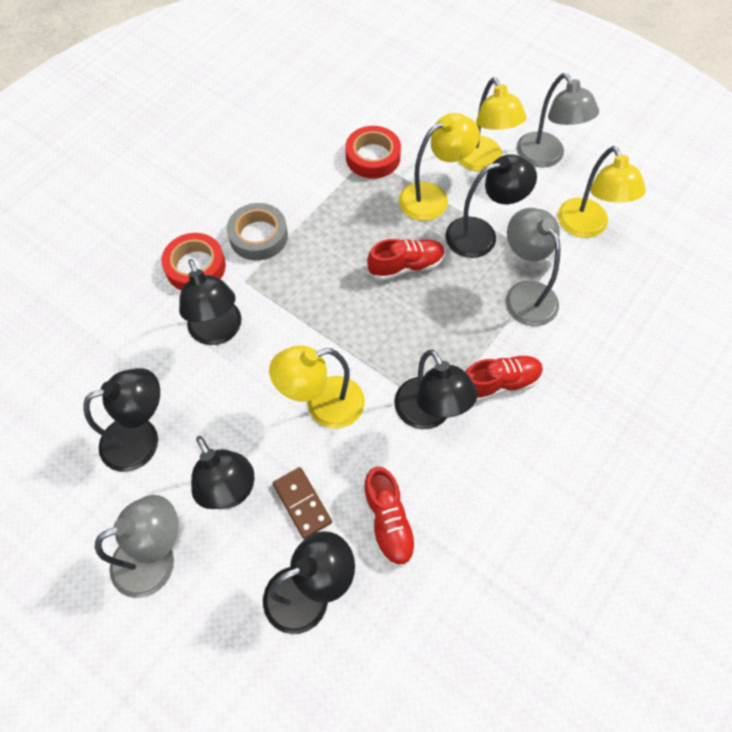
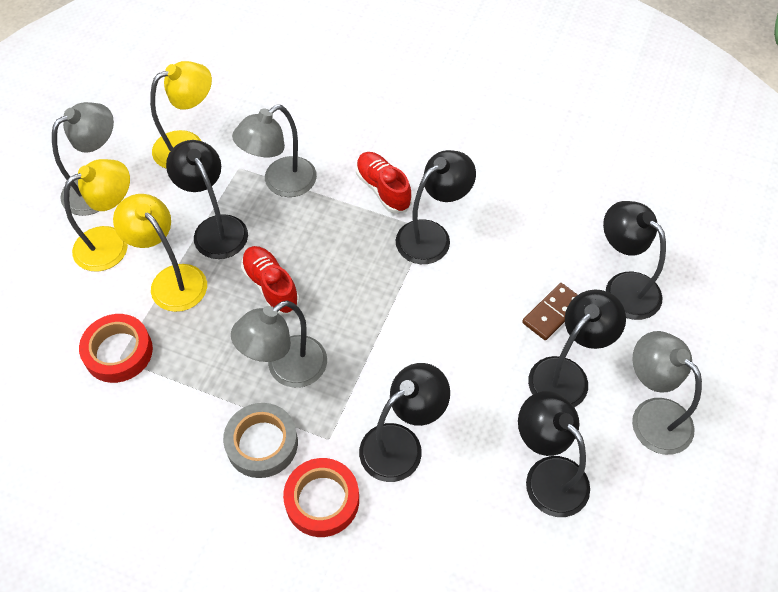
camera: 105 degrees left, 5 degrees down
(318, 263) = (286, 369): none -> grey lamp
(323, 406) = (453, 321): yellow lamp -> none
(388, 521) = (541, 245): red shoe -> none

